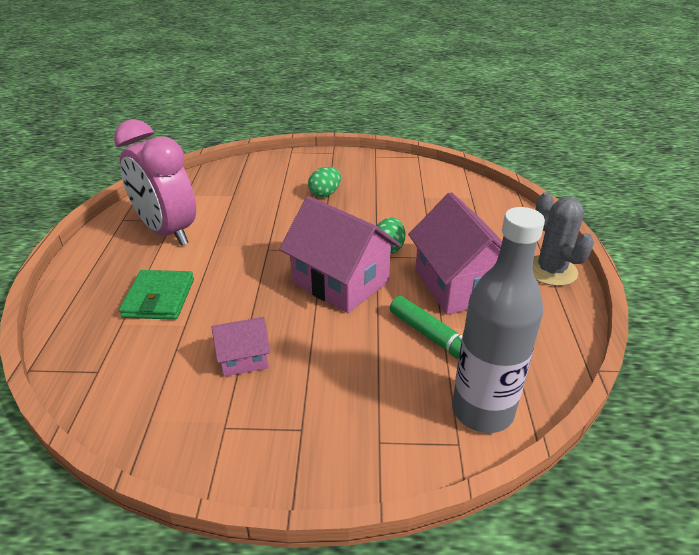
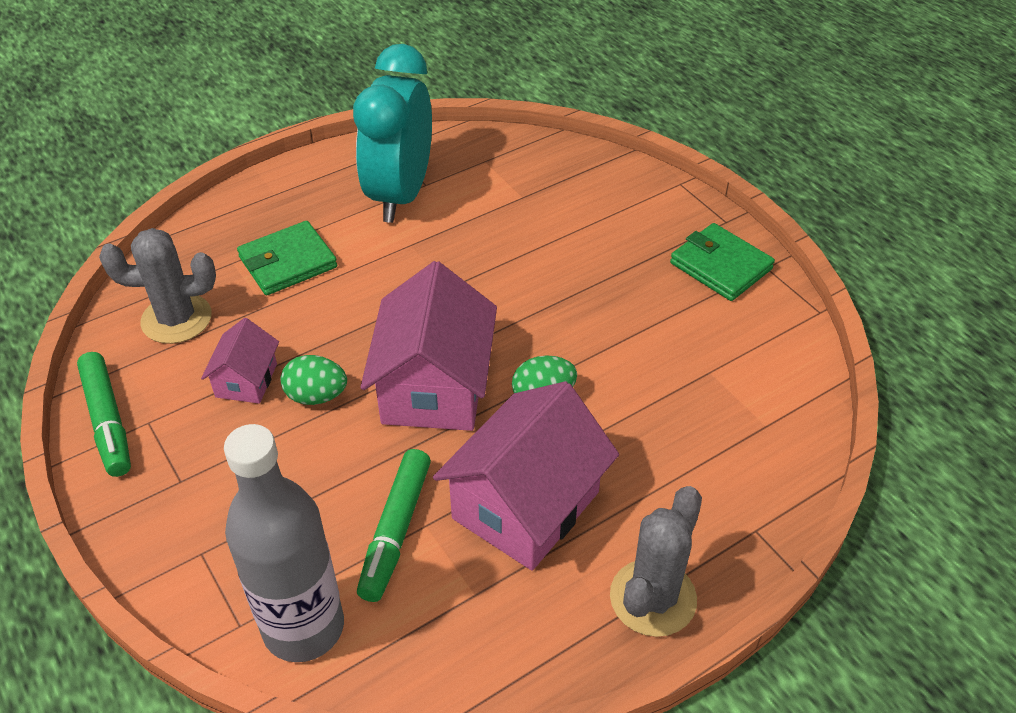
camera: 55 degrees right, 10 degrees up
(139, 373) = (176, 319): none -> grey cactus
(167, 232) = (400, 195): pink clock -> turquoise clock
(196, 452) = (107, 421): none -> green marker
(244, 358) = (246, 380): pink house -> pink house turned 60 degrees clockwise
(325, 194) = (610, 272): green egg -> green egg (316, 396)
(360, 166) = (720, 266): none -> green wallet

